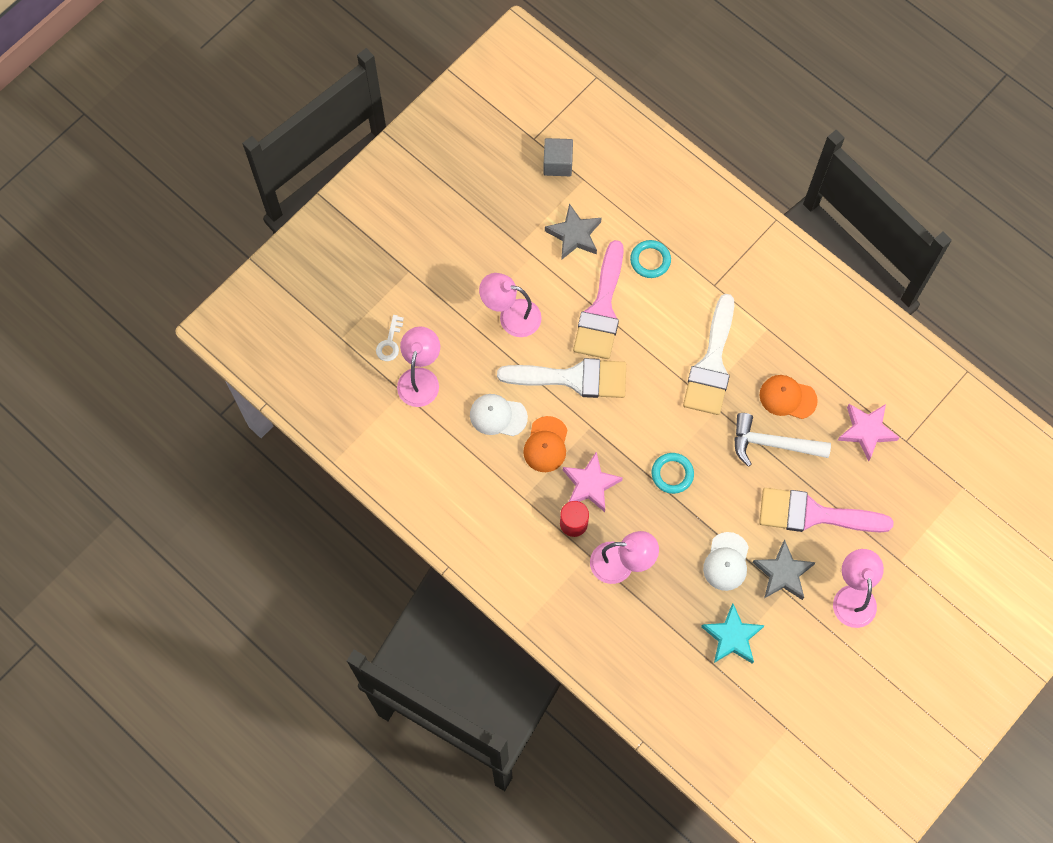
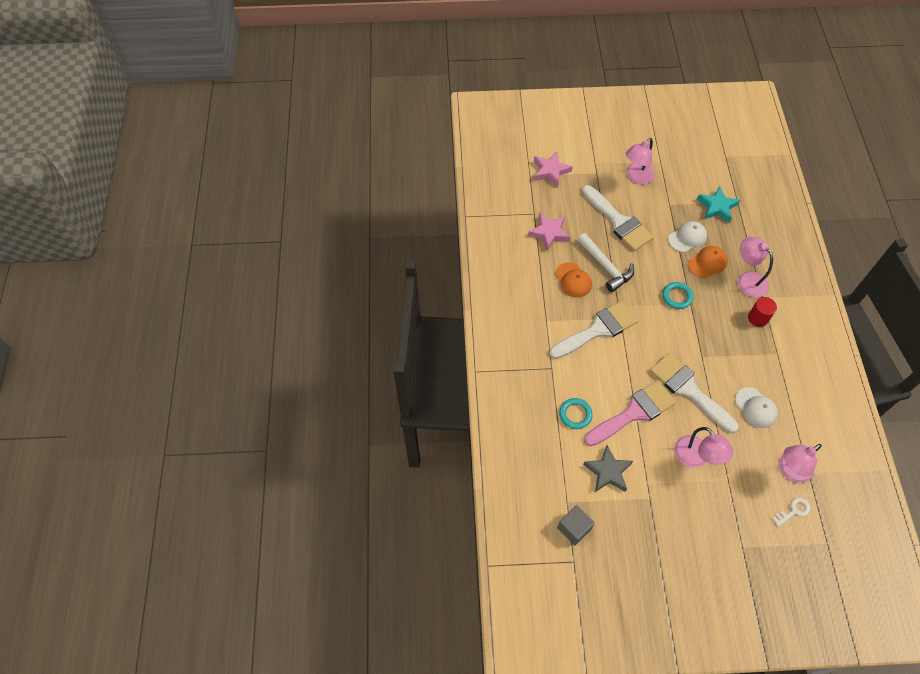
camera: 135 degrees left, 10 degrees down
(546, 444) = (739, 369): orange cap -> orange cap (707, 263)
(590, 484) = (730, 328): pink star -> pink star (550, 171)
(783, 573) = (662, 211): grey star -> none
(814, 514) = (618, 221): pink brush -> white brush

